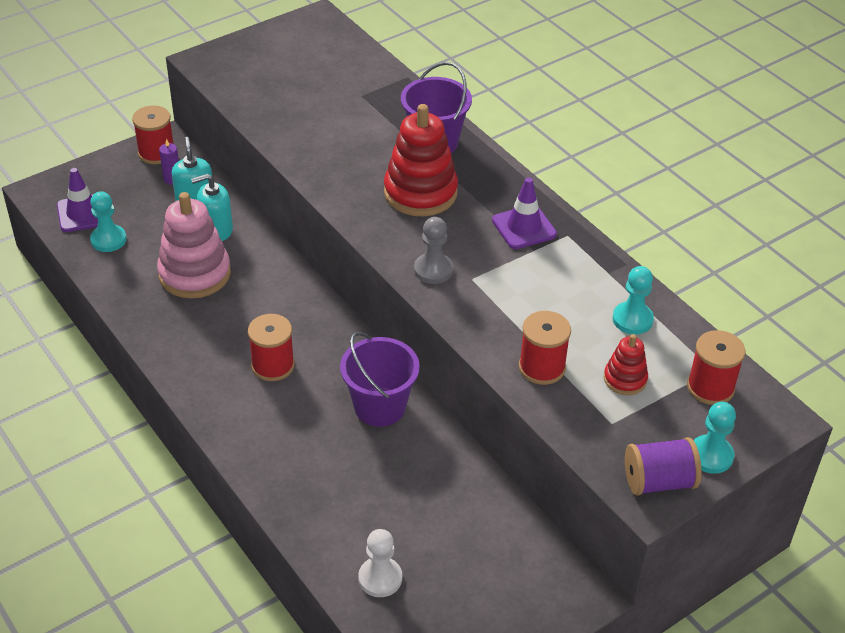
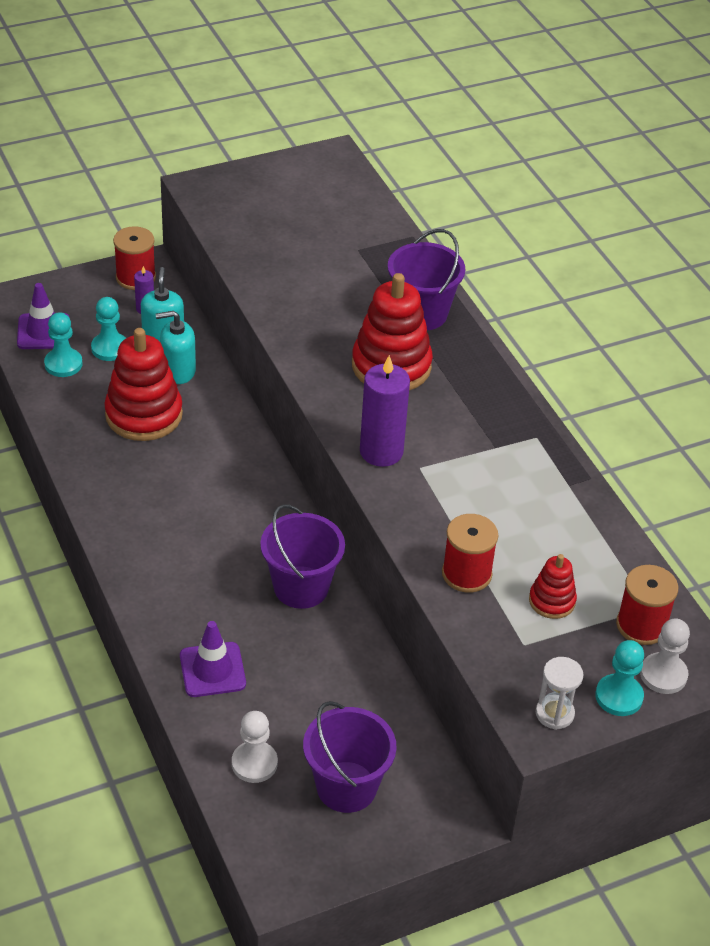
camera: 10 degrees right, 0 degrees up
(195, 274) = (144, 415): pink stacking toy -> red stacking toy
(273, 365) = (200, 525): red spool -> none
(433, 270) = (381, 451): grey pawn -> purple candle
(471, 584) = (346, 787): none -> purple bucket
(524, 227) = (492, 421): purple traffic cone -> purple traffic cone (212, 670)
(632, 319) = (579, 539): turquoise pawn -> turquoise pawn (110, 348)
(658, 482) = (554, 713): purple spool -> white hourglass
(743, 429) = (663, 675): none -> white pawn

